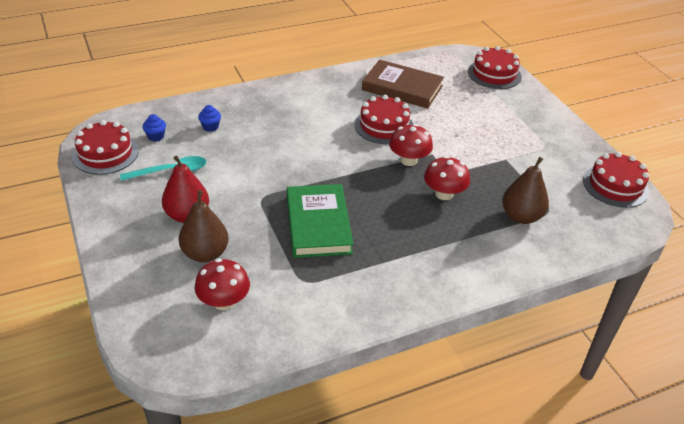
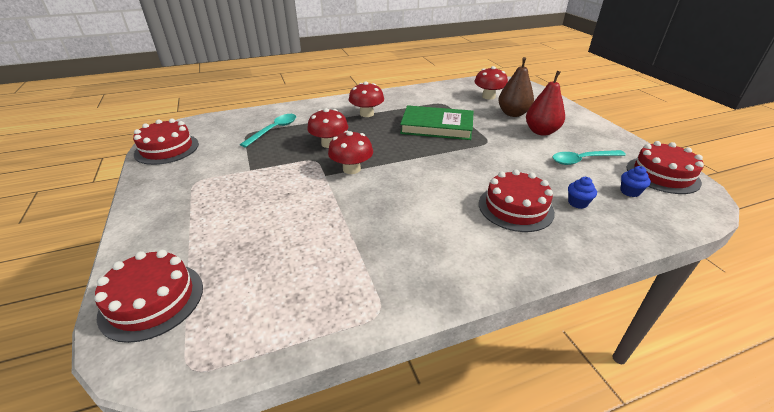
camera: 175 degrees left, 5 degrees down
(318, 224) = (437, 126): green book -> green book turned 75 degrees counterclockwise
(384, 126) = (369, 205): red cake -> red cake (515, 208)
(402, 88) = (328, 266): brown book -> none
(415, 251) = (366, 114): none -> red mushroom
(521, 216) = (274, 130): brown pear -> turquoise spoon

